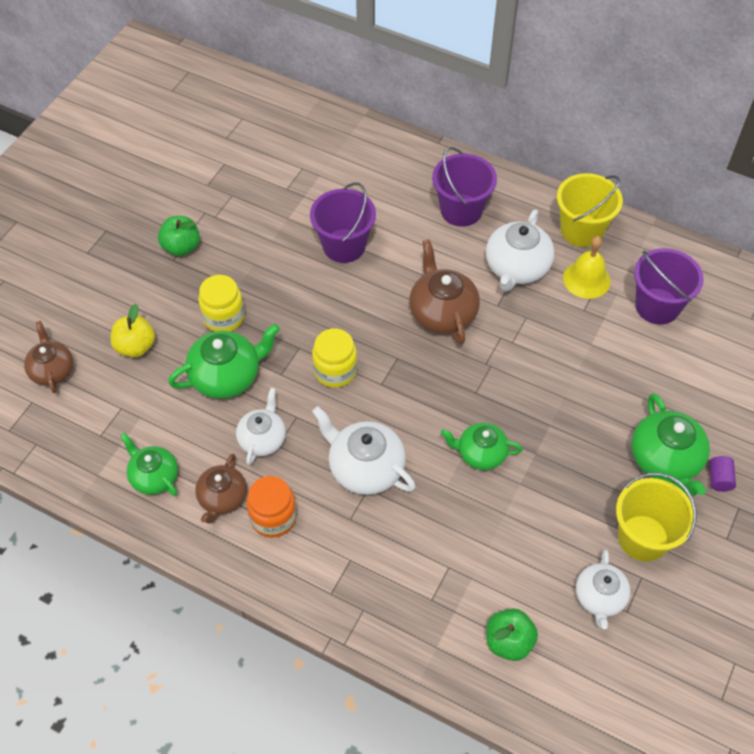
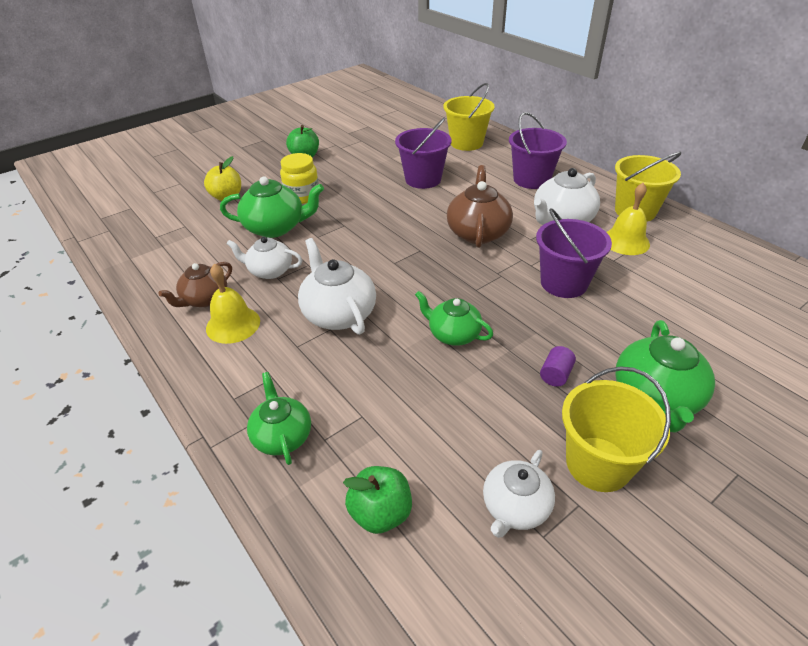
camera: 25 degrees right, 15 degrees down
(52, 370) = (160, 195): brown teapot -> none
(154, 477) = (167, 271): green teapot -> green teapot (282, 436)
(262, 439) = (269, 271): white teapot -> white teapot turned 120 degrees counterclockwise
(273, 517) = (233, 324): orange jar -> yellow bell
(335, 371) = (362, 245): yellow jar -> none
(361, 164) = (466, 143): none -> yellow bucket
(657, 306) = (692, 275): purple bucket -> purple bucket (564, 283)
(719, 479) = (719, 436): purple cylinder -> purple cylinder (555, 375)

